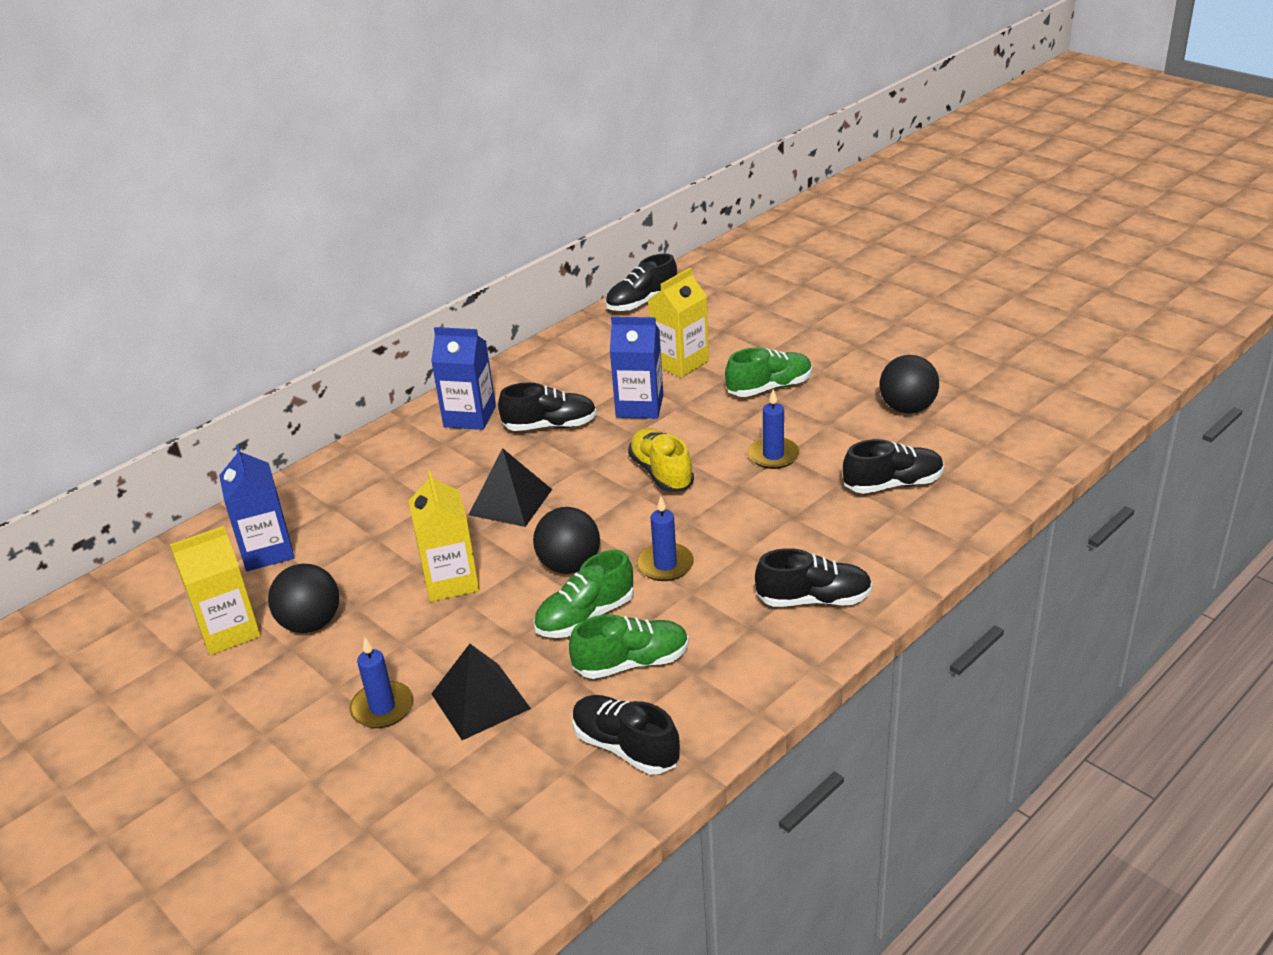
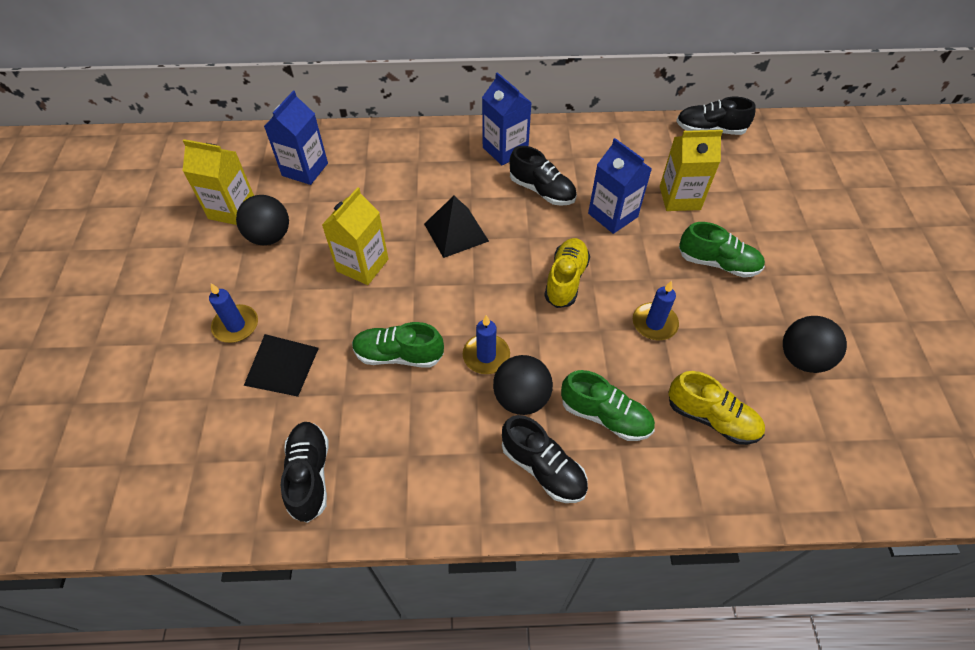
camera: 40 degrees right, 20 degrees up
(569, 565) = (434, 308): black ball -> black ball (521, 398)
(631, 663) = (383, 414): green shoe -> green shoe (605, 416)
(893, 484) = (711, 418): black shoe -> yellow shoe

